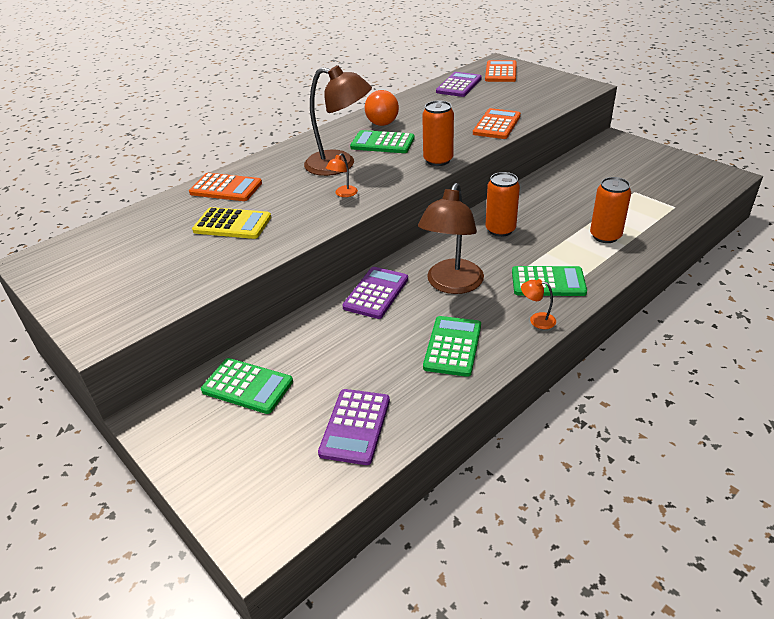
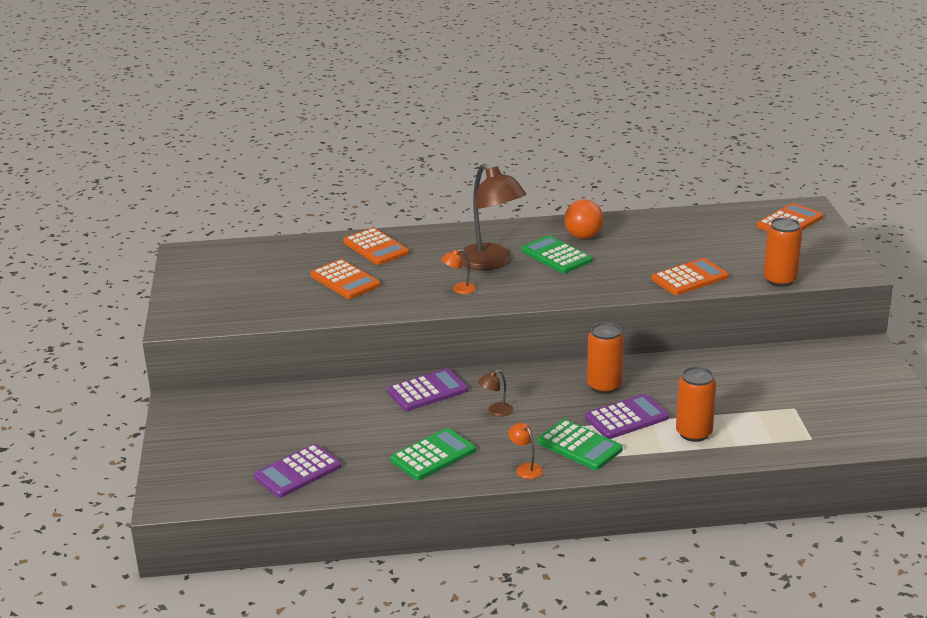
camera: 35 degrees right, 10 degrees down
(232, 224) = (345, 280): yellow calculator -> orange calculator
(247, 386) = (259, 413): green calculator -> none
(438, 160) = (581, 291): orange can -> orange can (780, 280)
(451, 284) = (496, 411): brown lamp -> brown lamp, size x0.41
(459, 85) = (720, 222): purple calculator -> purple calculator (626, 418)

